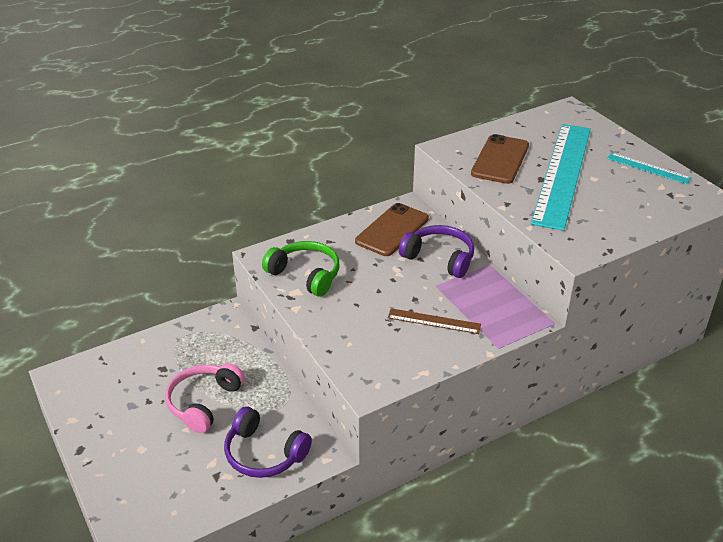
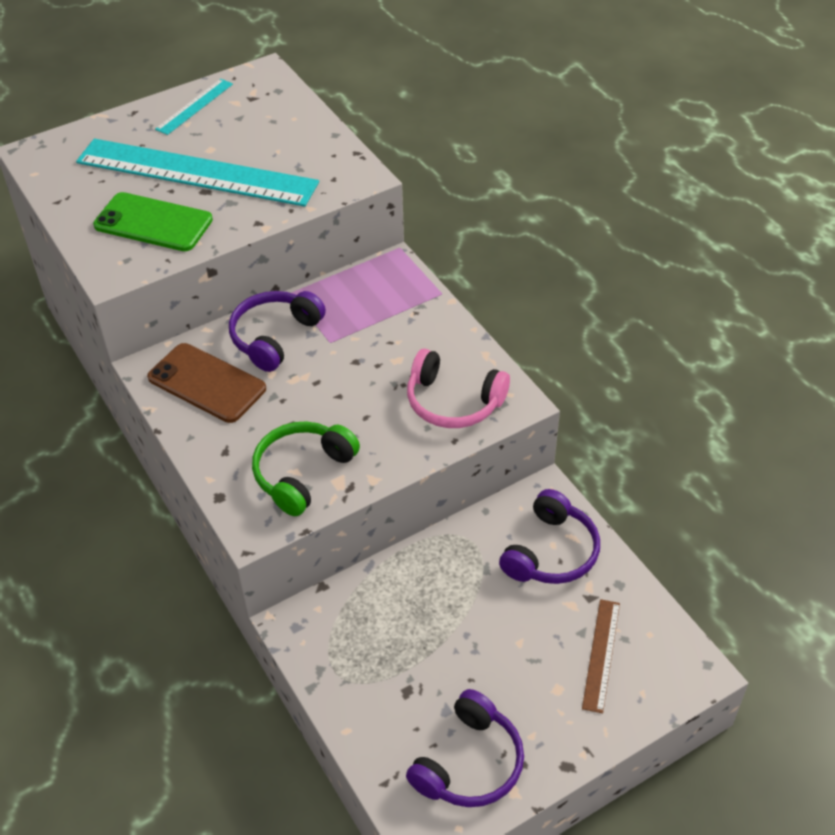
camera: 90 degrees left, 10 degrees up
(100, 398) = (469, 763): none -> purple headphones
(203, 402) = (471, 628): pink headphones -> pink headphones (453, 402)
(434, 321) = (398, 344): brown ruler -> brown ruler (601, 654)
(500, 159) = (153, 223): brown phone -> green phone

